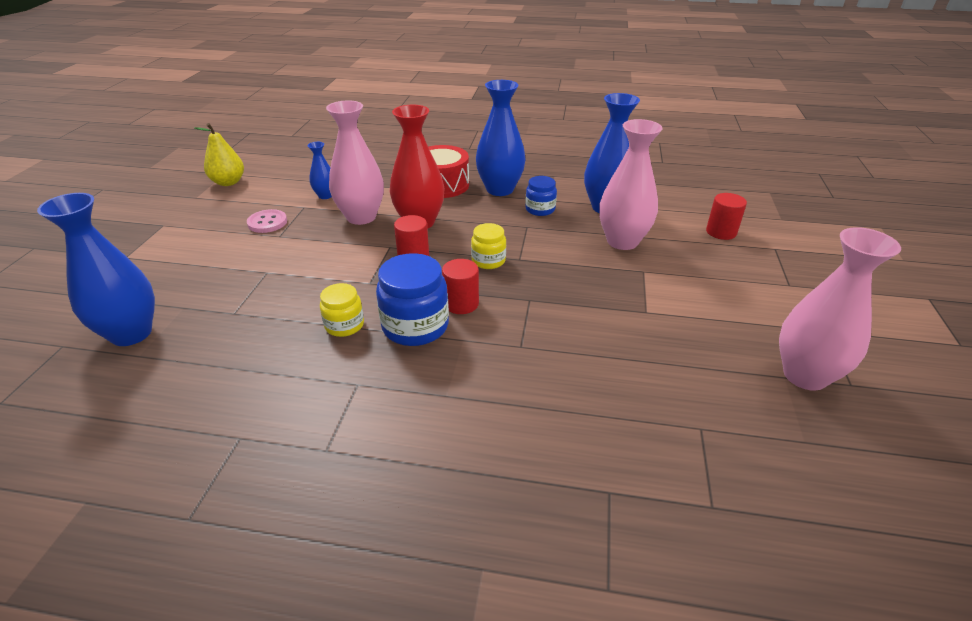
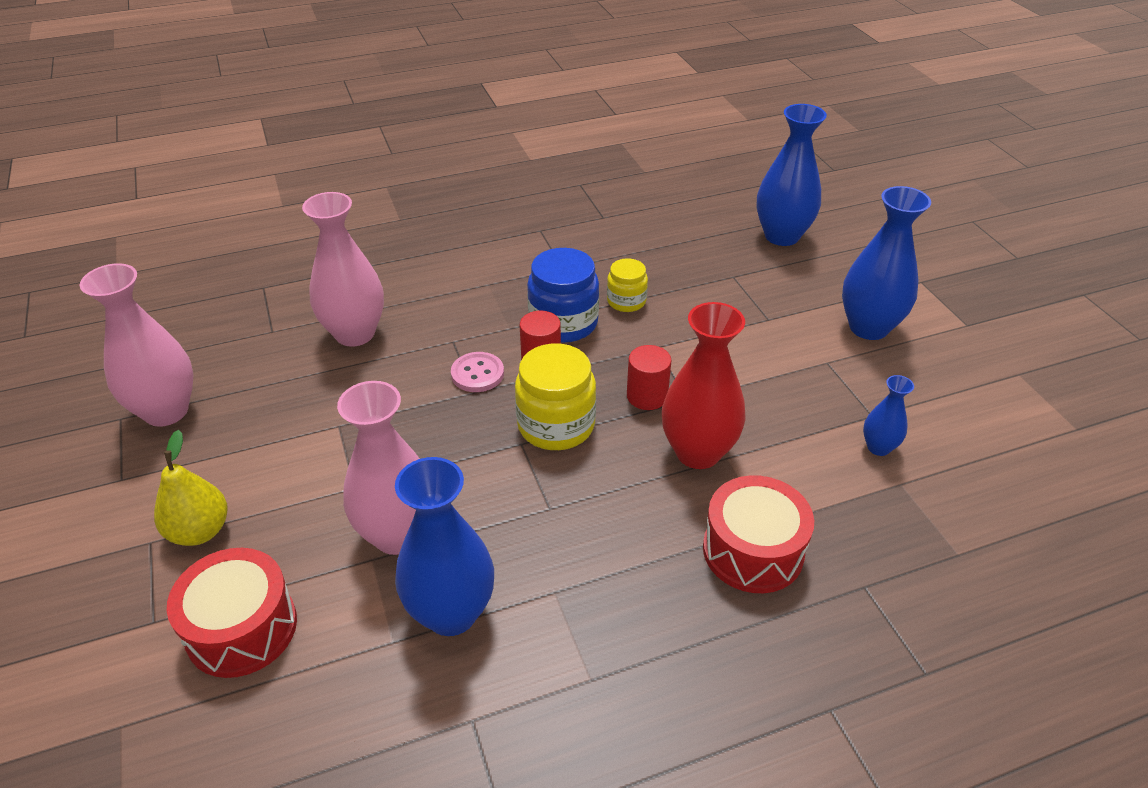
camera: 150 degrees right, 5 degrees up
(228, 182) = (1036, 415): yellow pear -> yellow pear (199, 531)
(267, 222) = (870, 373): pink button -> pink button (477, 374)
(361, 217) = (779, 429): pink vase -> pink vase (355, 333)
(488, 261) = (556, 425): yellow jar -> yellow jar, size x1.70
(500, 189) = (653, 582): blue vase -> blue vase (868, 327)
(540, 209) = (554, 557): blue jar -> none
(721, 232) = (242, 628): red cylinder -> red drum

